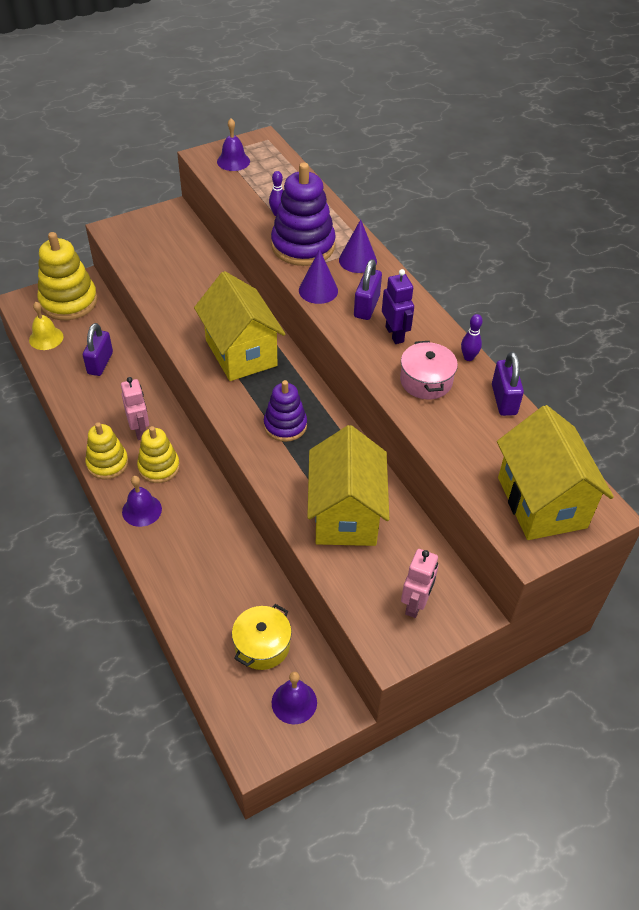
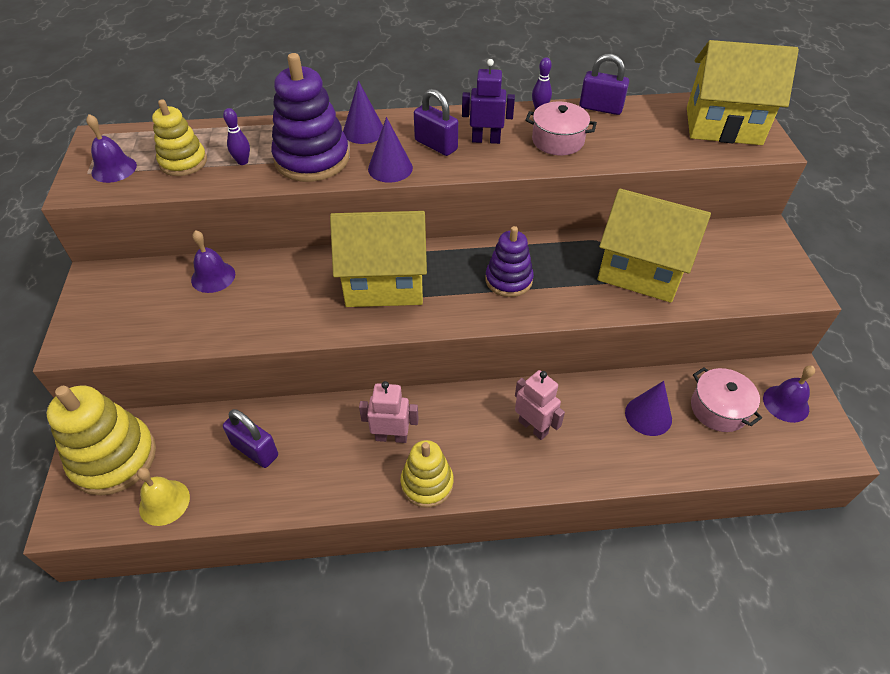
camera: 65 degrees left, 0 degrees up
(142, 510) = (513, 466): purple bell -> purple bell (213, 277)
(159, 467) = (457, 433): yellow stacking toy -> yellow stacking toy (183, 162)
(230, 591) = (648, 415): none -> purple cone
(262, 645) = (718, 409): yellow pot -> pink pot
(415, 604) = (754, 259): pink robot -> pink robot (533, 427)

